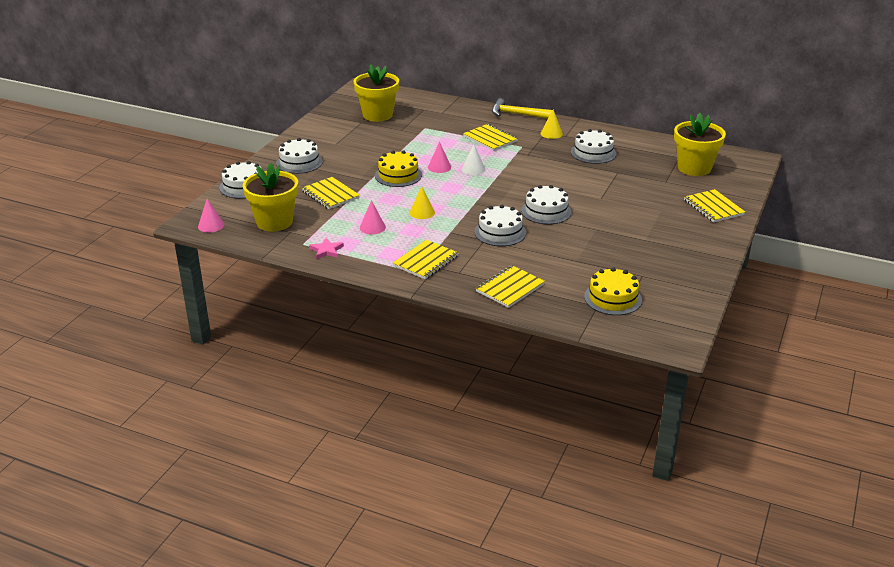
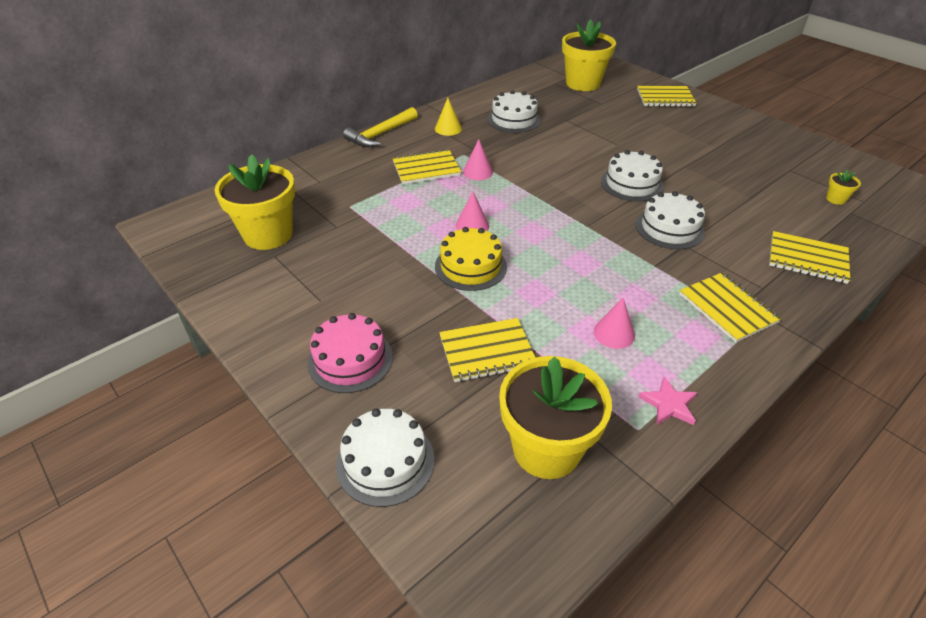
camera: 65 degrees left, 10 degrees up
(211, 225) = (515, 559): pink cone -> pink cone (478, 172)
(299, 162) = (350, 359): white cake -> pink cake
(422, 212) = (591, 274): yellow cone -> none
(473, 169) = (496, 202): white cone -> none
(510, 288) = (807, 259): yellow notebook -> yellow notebook turned 45 degrees counterclockwise
(612, 298) = (835, 199): yellow cake -> yellow flower pot

